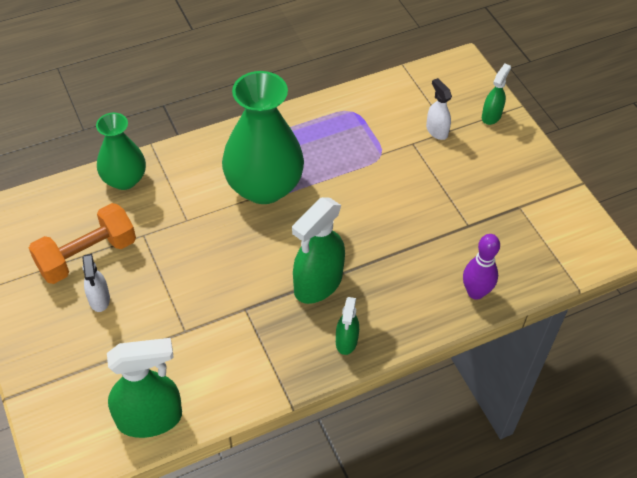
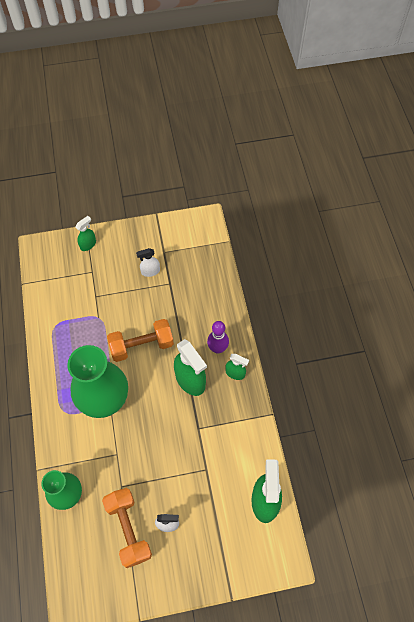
camera: 75 degrees left, 10 degrees up
(354, 213) = (141, 345): none -> orange dumbbell
(436, 130) = (89, 279): white spray bottle -> white spray bottle (150, 271)
(475, 292) = (218, 294): purple bowling pin -> purple bowling pin (217, 348)
(491, 116) = (88, 244): green spray bottle -> green spray bottle turned 90 degrees clockwise

